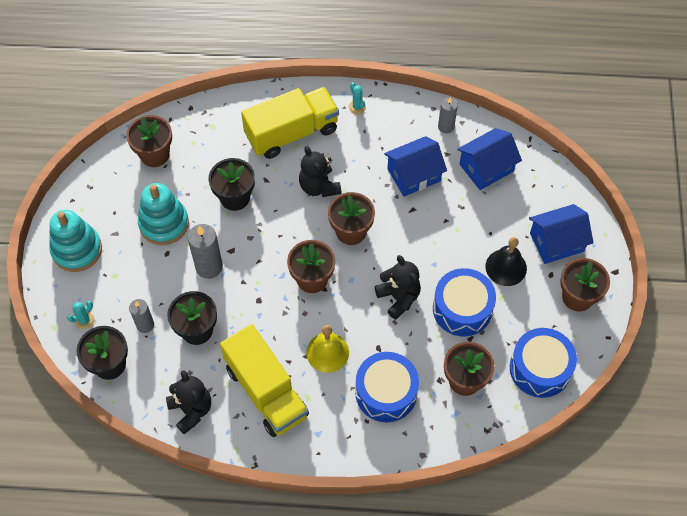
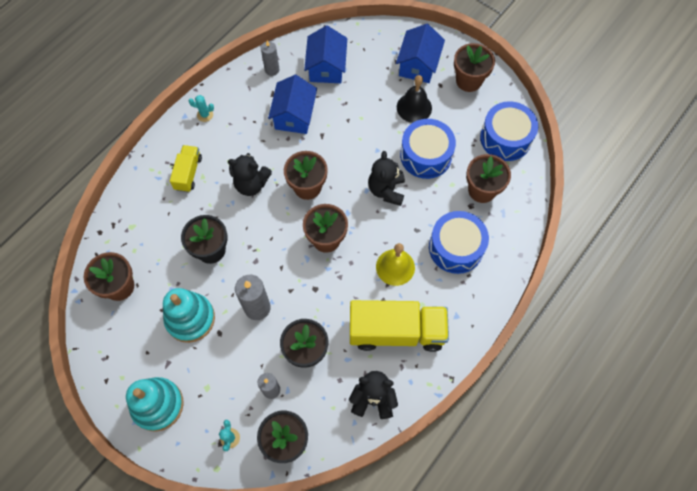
camera: 55 degrees left, 5 degrees up
(292, 133) = (188, 173): yellow truck -> yellow truck, size x0.53
(398, 297) = (386, 190): black teddy bear -> black teddy bear turned 90 degrees counterclockwise

